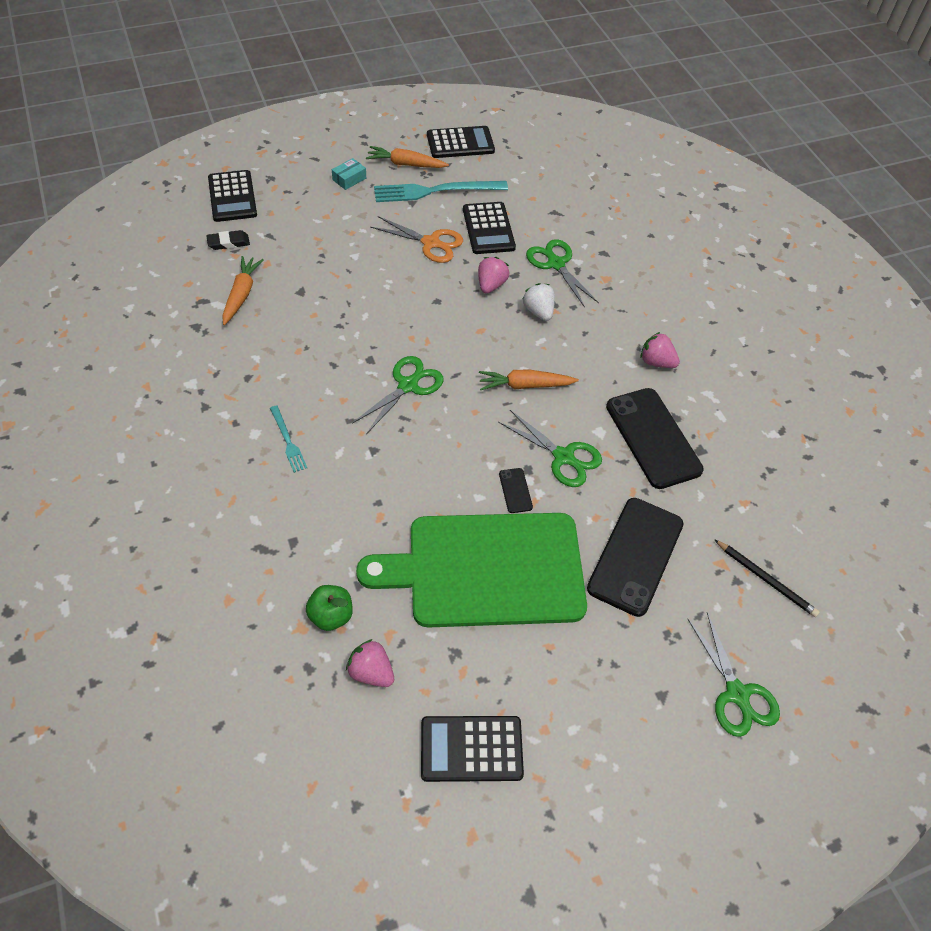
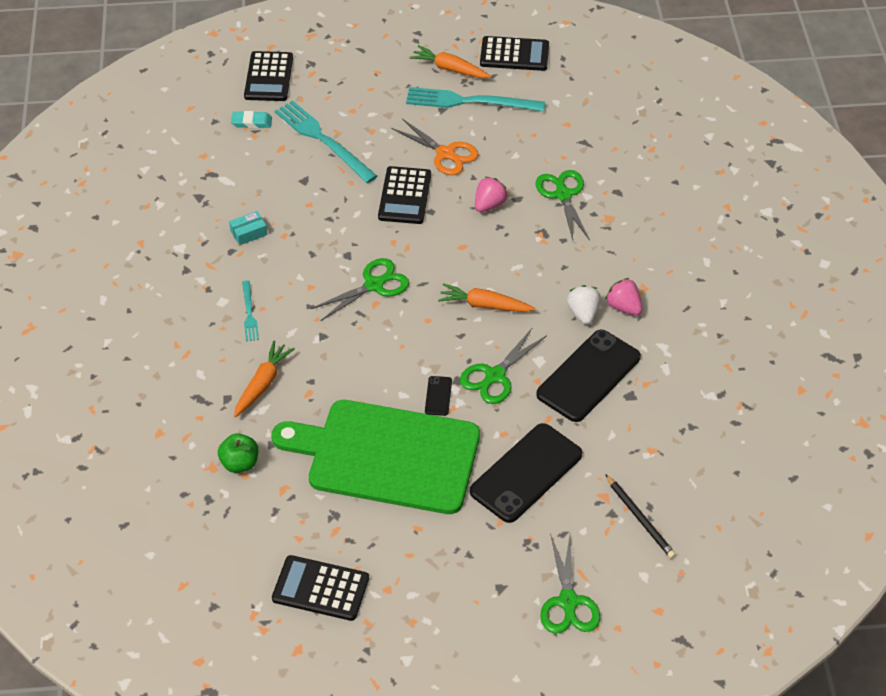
camera: 20 degrees right, 5 degrees down
(228, 242) = (251, 122): black eraser -> turquoise eraser
(241, 294) = (248, 174): orange carrot -> orange carrot (262, 384)
(306, 248) = (322, 139): none -> turquoise fork
(349, 179) = (388, 76): turquoise box -> turquoise box (248, 233)
(371, 672) = (258, 513): pink strawberry -> none
(488, 229) = (509, 148): black calculator -> black calculator (405, 196)
(538, 311) = (526, 238): white strawberry -> white strawberry (583, 313)
(563, 457) = (495, 376): green scissors -> green scissors turned 75 degrees clockwise
(653, 438) = (588, 376): black phone -> black phone turned 45 degrees clockwise

